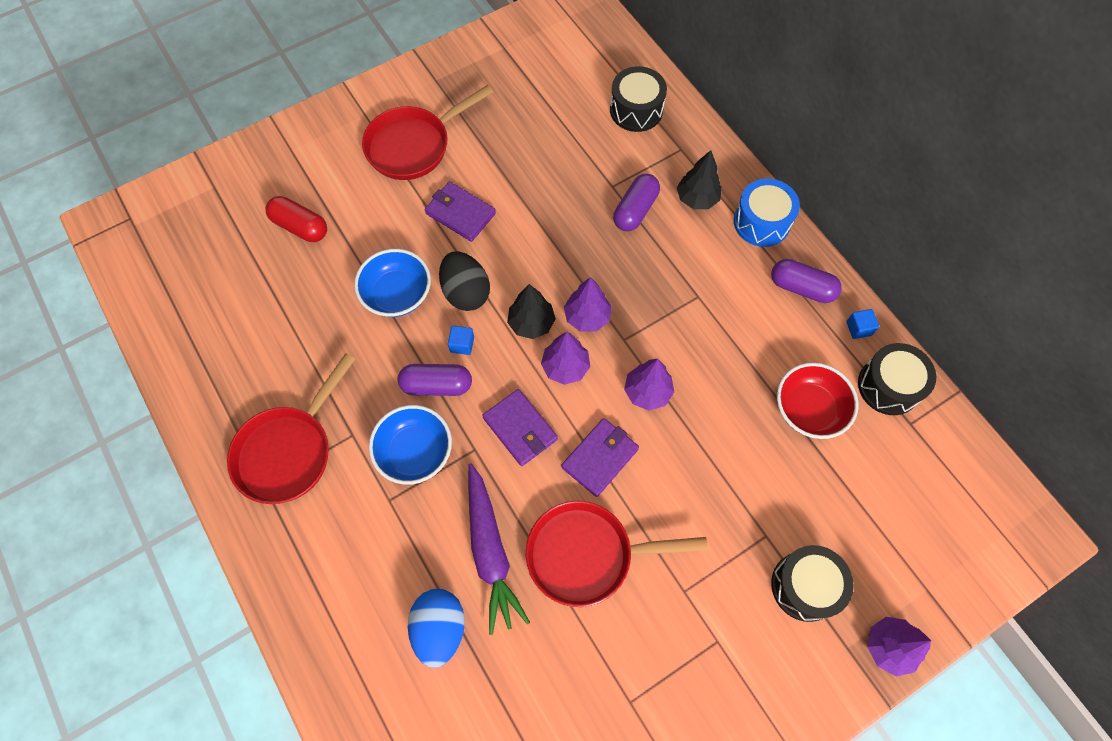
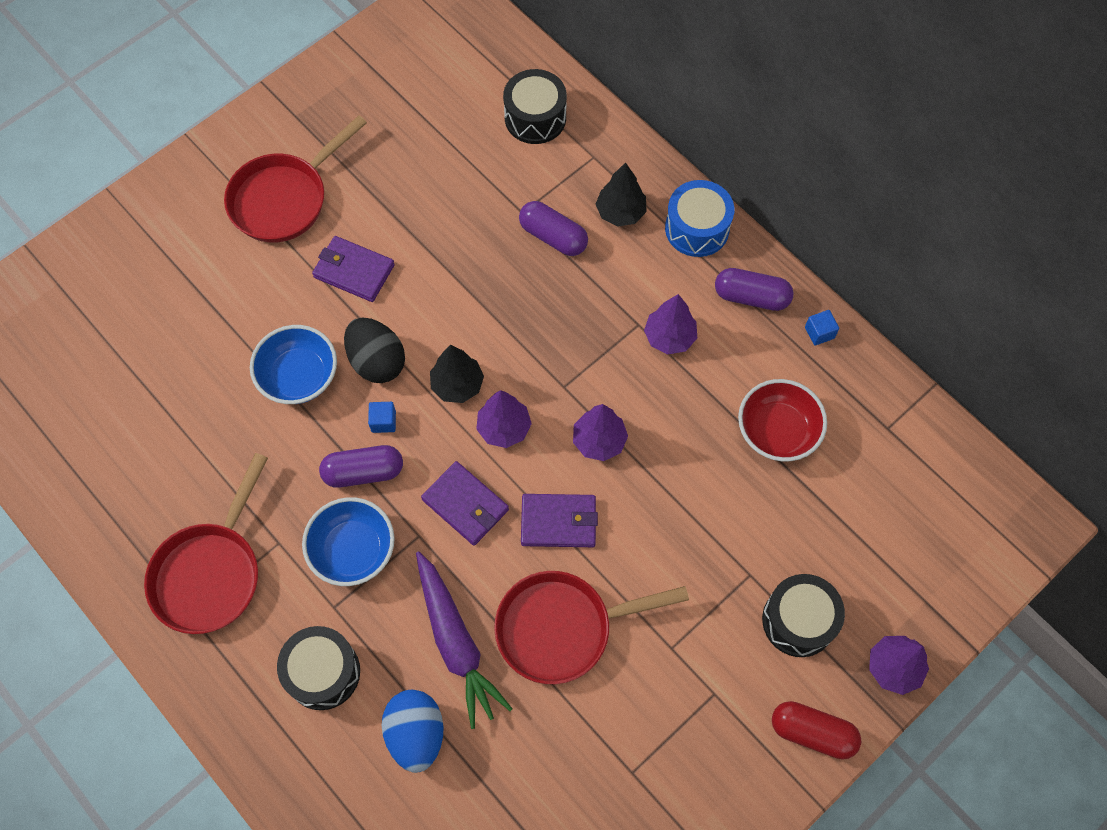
camera: 10 degrees left, 0 degrees up
(300, 226) = (170, 315): red capsule -> red capsule (812, 732)
(587, 317) = (518, 368): purple tree -> purple tree (669, 337)
(600, 458) = (558, 522): purple wallet -> purple wallet turned 60 degrees clockwise
(635, 210) = (553, 236): purple capsule -> purple capsule turned 75 degrees counterclockwise
(888, 386) = (859, 391): black drum -> black drum (323, 672)

